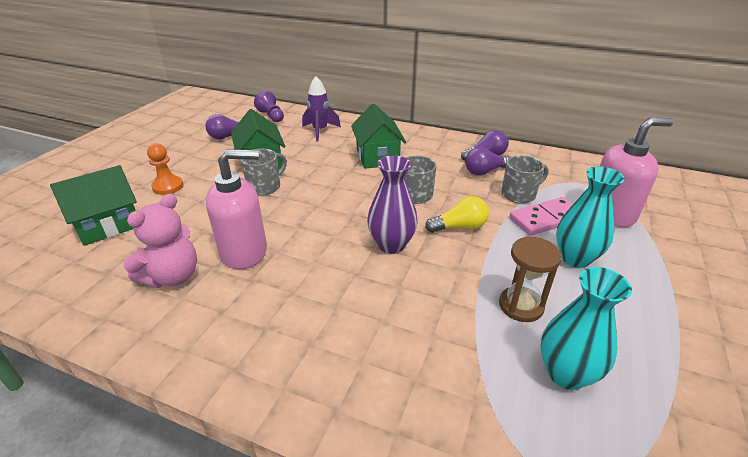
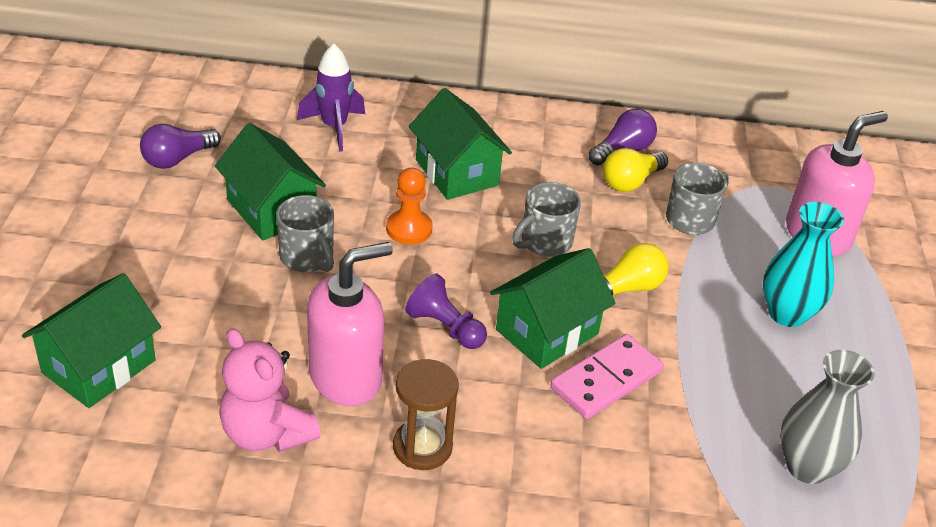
camera: 20 degrees left, 5 degrees up
(168, 186) = (144, 280): orange pawn -> orange pawn (409, 229)
(173, 277) = (266, 433): pink teddy bear -> pink teddy bear turned 120 degrees clockwise
(265, 187) = (307, 258): grey mug -> grey mug turned 120 degrees clockwise
(271, 116) = (226, 101): purple pawn -> purple pawn (445, 327)
(391, 245) = (547, 332): purple vase -> green house
(485, 171) = (631, 182): purple light bulb -> yellow light bulb
(521, 306) = (738, 393): brown hourglass -> brown hourglass (422, 447)
(545, 219) = (737, 256): pink domino -> pink domino (606, 380)
(566, 373) = (807, 467): turquoise vase -> grey vase

